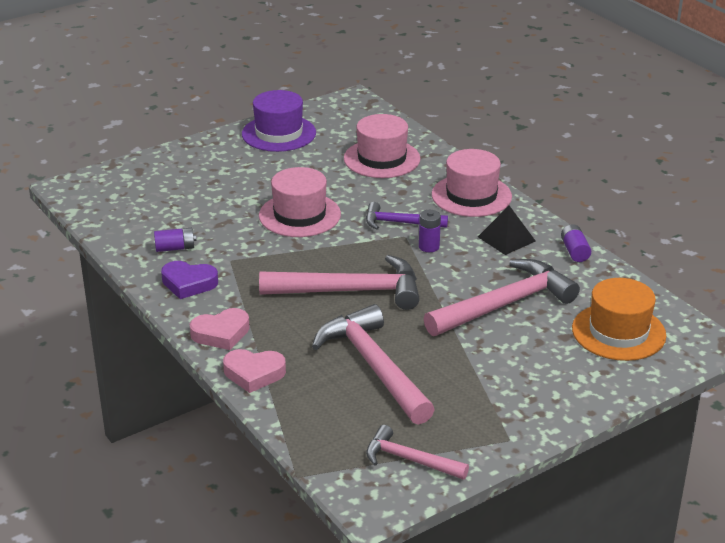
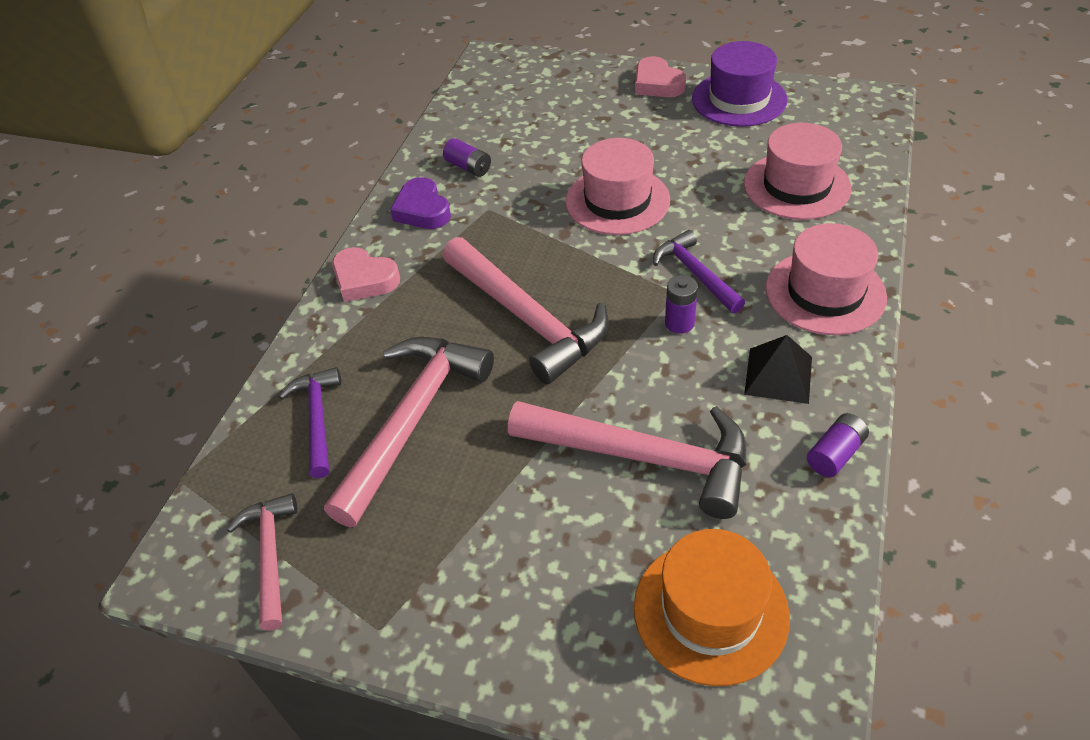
camera: 55 degrees right, 15 degrees up
(254, 374) = (320, 341): pink heart -> pink heart (657, 84)
(323, 401) = (318, 419): none -> purple hammer

